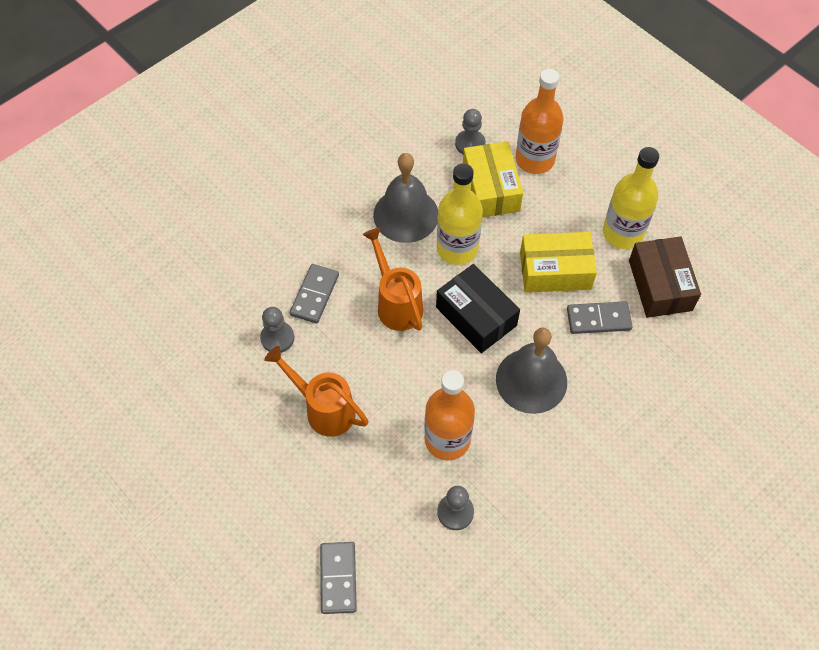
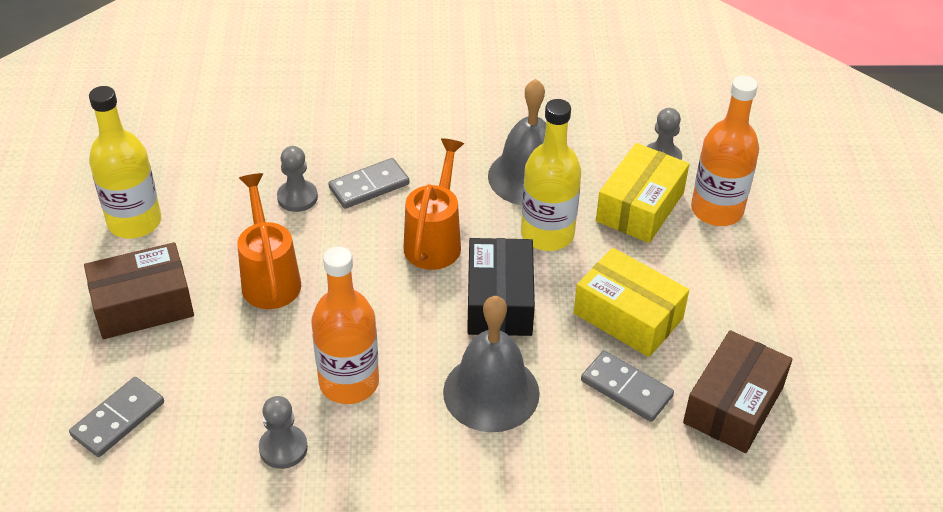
camera: 40 degrees right, 15 degrees down
(264, 492) = (143, 305): none -> brown box
(623, 233) = (743, 331): yellow bottle -> yellow bottle (134, 222)

